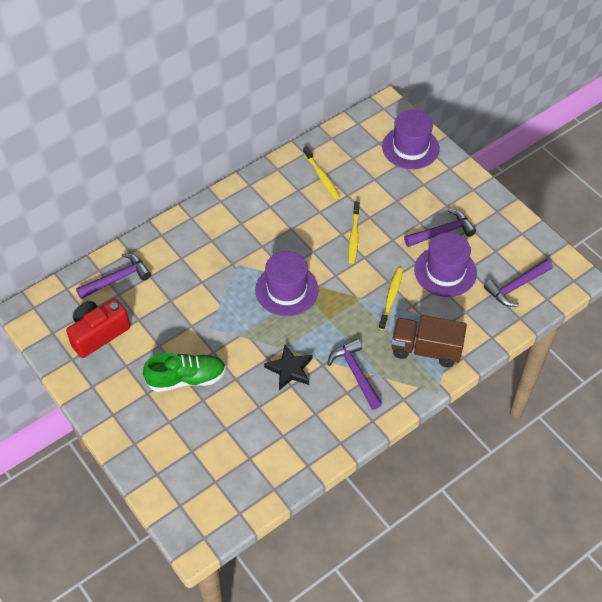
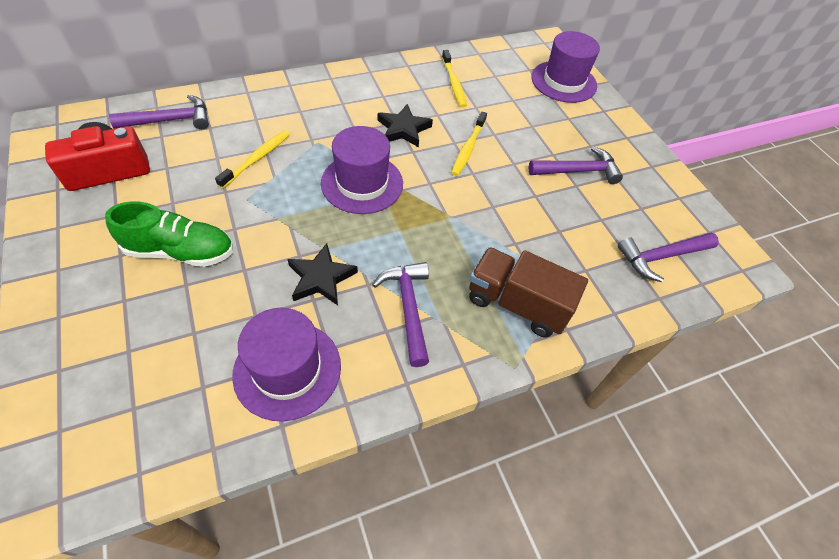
camera: 10 degrees right, 0 degrees up
(298, 233) = (403, 129): none -> black star
(391, 298) = (490, 227): yellow toothbrush -> yellow toothbrush (257, 158)
(445, 271) = (570, 214): purple hat -> purple hat (287, 369)

